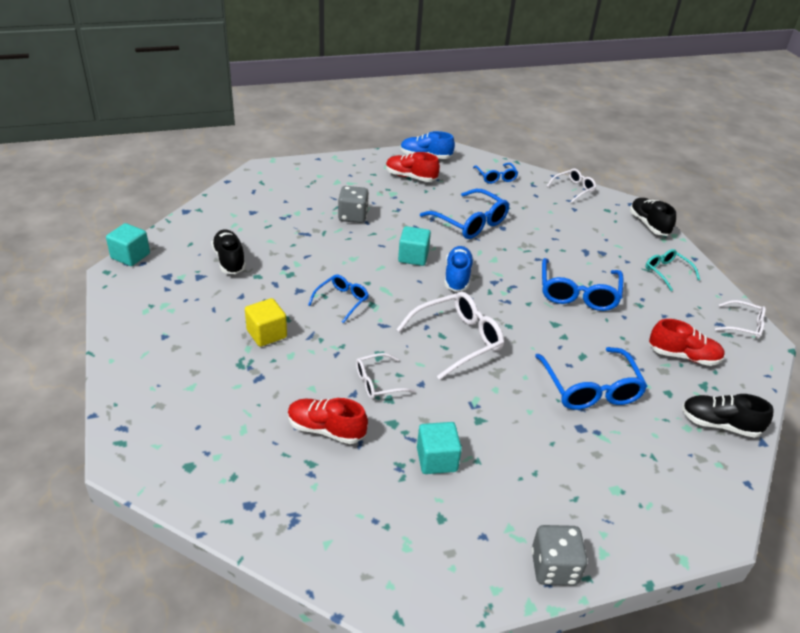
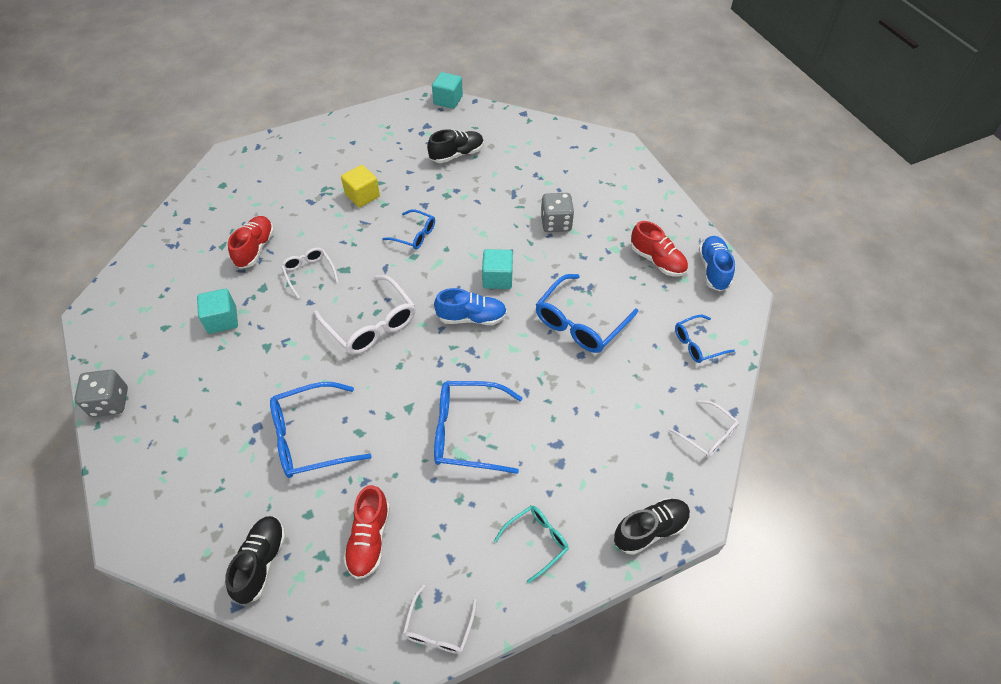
camera: 85 degrees right, 15 degrees up
(410, 177) = (657, 261): red shoe -> red shoe turned 120 degrees clockwise

